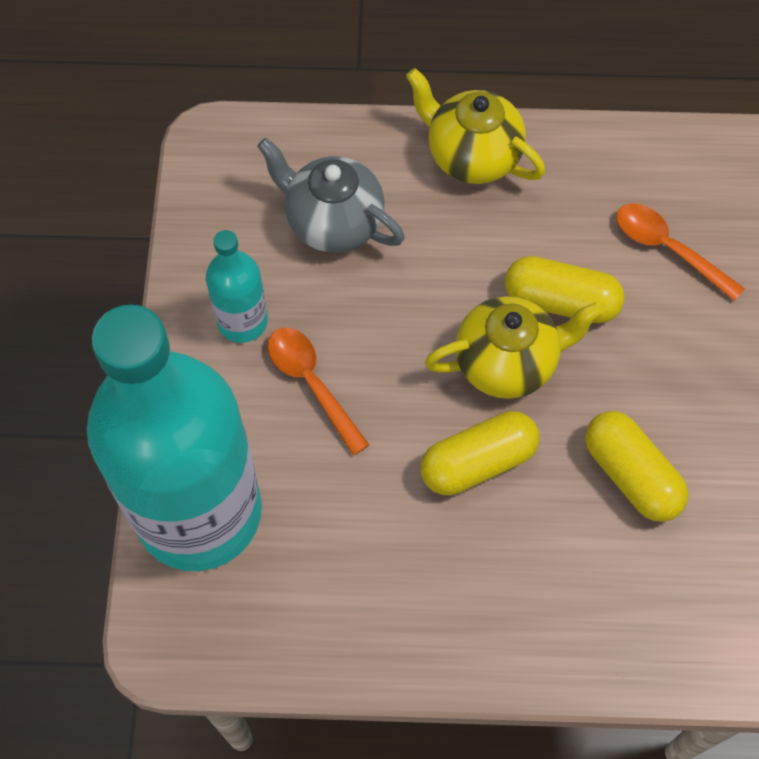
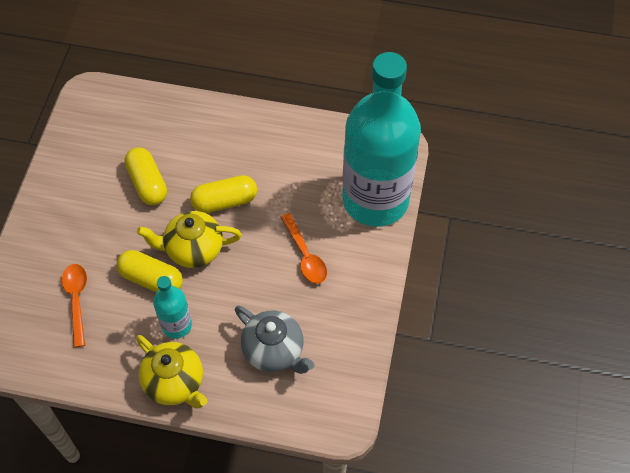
camera: 170 degrees left, 5 degrees down
(242, 321) = (339, 297): turquoise bottle -> turquoise bottle (176, 325)
(668, 249) = (77, 300): orange spoon -> orange spoon turned 150 degrees counterclockwise

